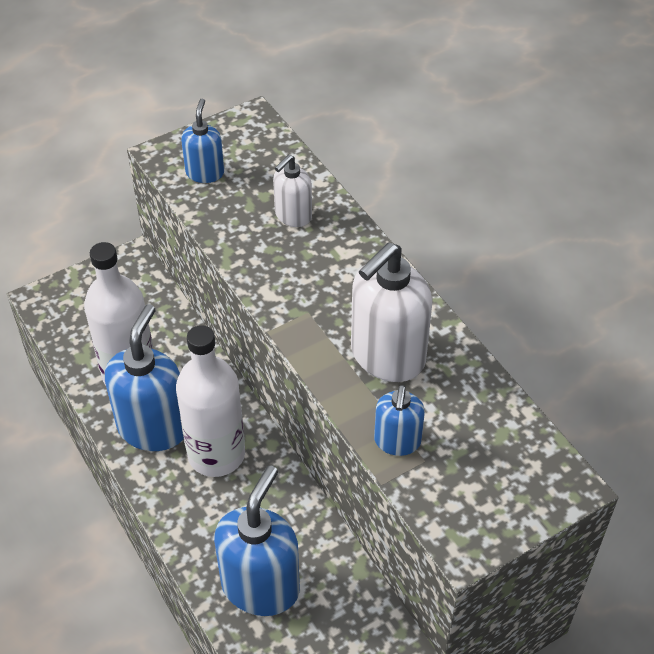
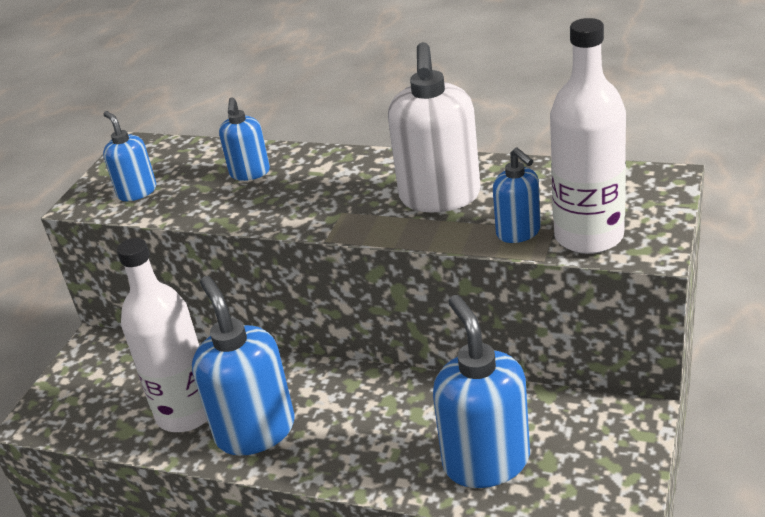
camera: 35 degrees left, 15 degrees down
(216, 454) = (334, 409): white bottle -> white bottle (588, 236)
(293, 216) = (250, 173): white soap dispenser -> blue soap dispenser

